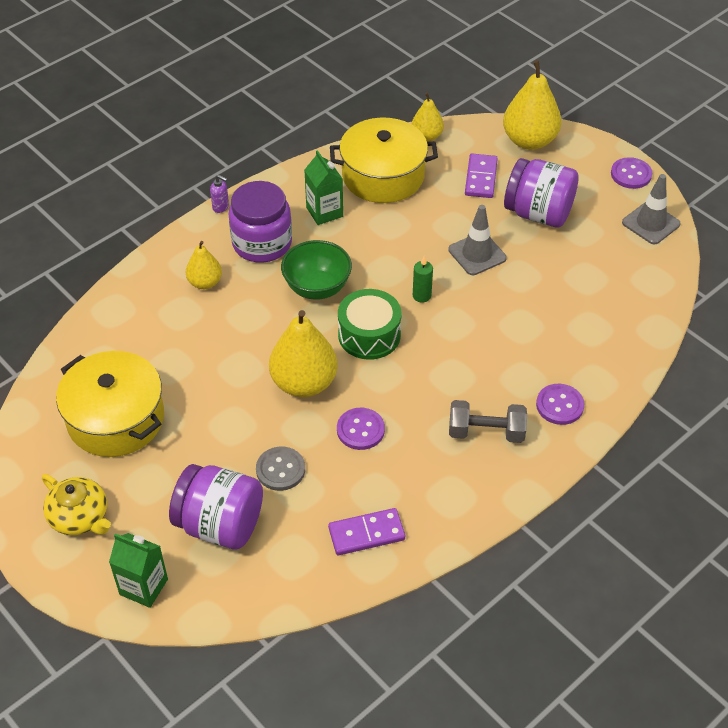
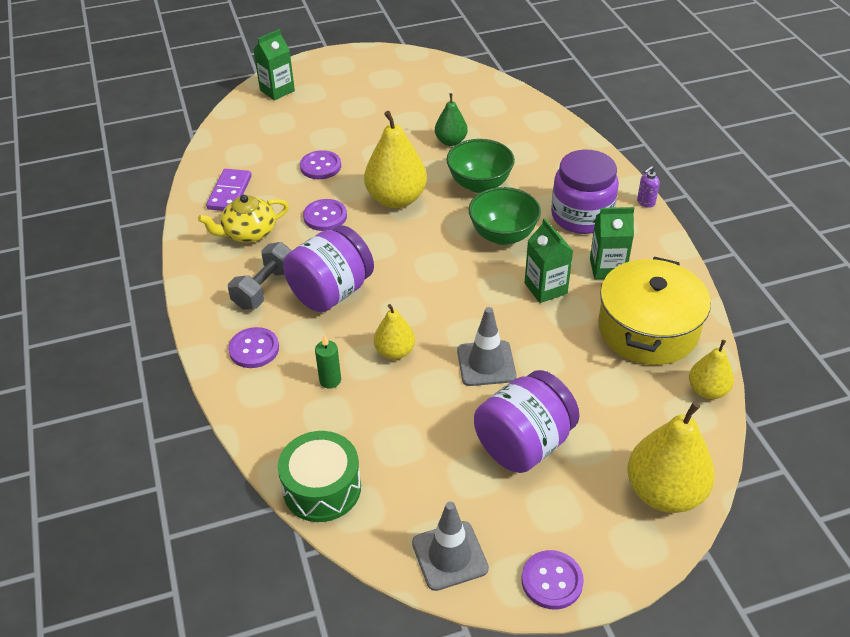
camera: 115 degrees right, 5 degrees down
(80, 517) = (352, 76): yellow teapot -> yellow teapot (248, 233)
(115, 419) = (427, 103): yellow pot -> none
(184, 372) = (451, 141): none -> green pear
(205, 282) = (547, 172): yellow pear -> yellow pear (395, 352)
(220, 524) = (297, 129): purple jar -> purple jar (331, 292)
(248, 327) = (479, 184): none -> green bowl
(280, 470) = (320, 166): grey button -> purple button
(369, 335) = (424, 251): green drum -> green drum (322, 488)
(371, 242) = (545, 288): none -> green carton
(421, 296) = (451, 301): green candle -> green candle (330, 380)
(480, 178) = (610, 413): purple domino -> none

